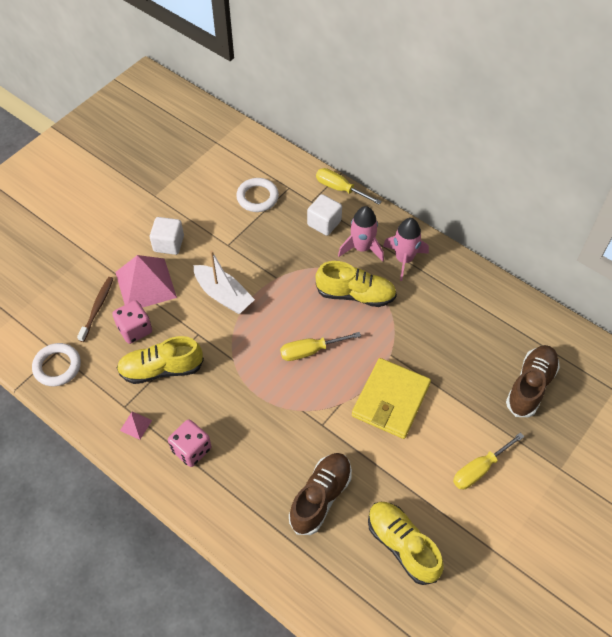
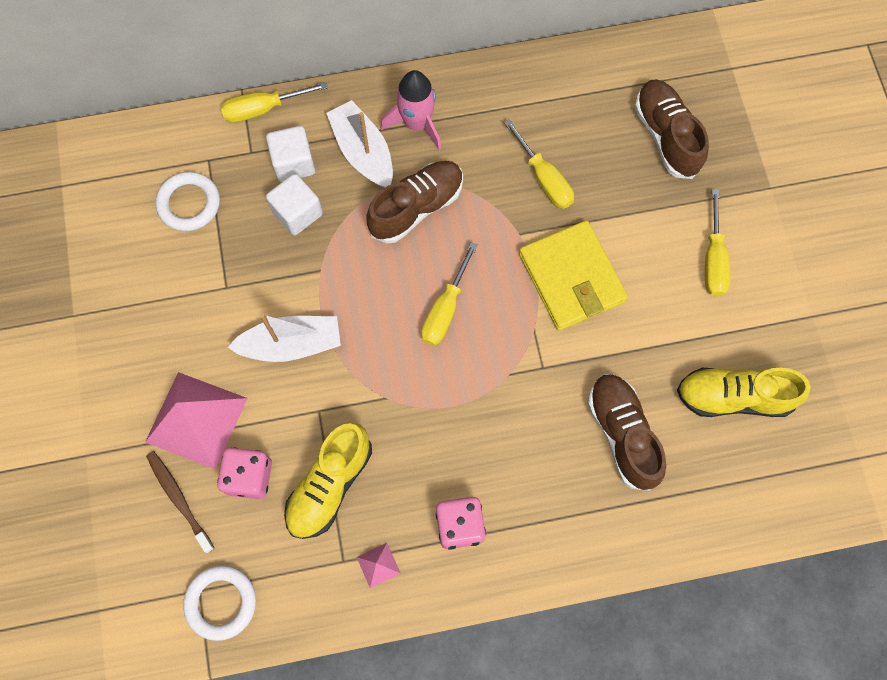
camera: 50 degrees left, 15 degrees up
(168, 244) = (161, 351): white cube -> white cube (297, 213)
(355, 294) = (416, 208): yellow shoe -> brown shoe
(362, 248) = (363, 152): pink rocket -> white boat
(436, 342) = (543, 178): none -> yellow screwdriver

